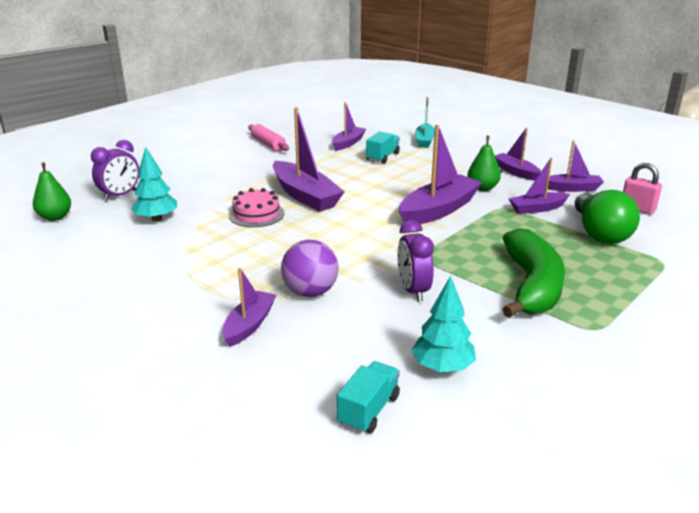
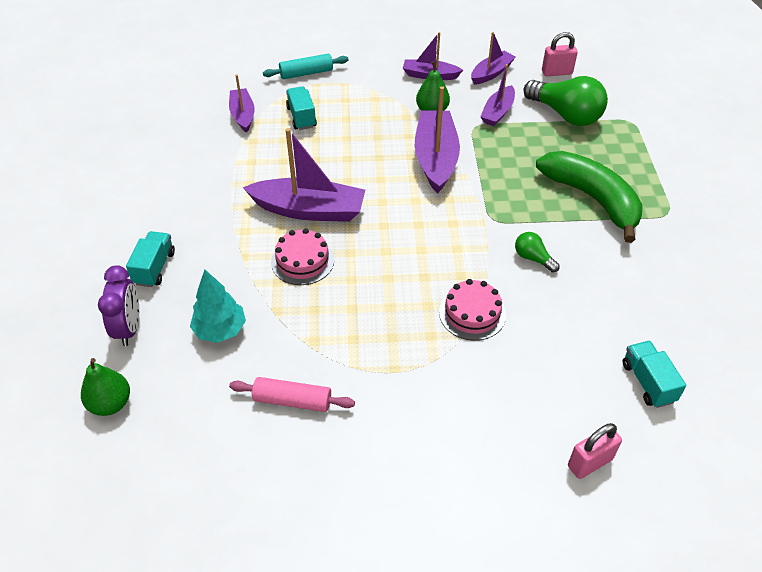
camera: 45 degrees left, 20 degrees up
(178, 180) = (154, 268): none -> turquoise truck
(230, 419) = (589, 463): none -> pink padlock
(249, 325) = (480, 378): purple boat -> none
(268, 144) = (165, 161): pink rolling pin -> pink rolling pin (292, 400)
(310, 292) = (472, 313): purple ball -> pink cake
(413, 291) = (533, 258): purple clock -> green light bulb
(424, 141) = (306, 73): turquoise boat -> turquoise rolling pin
(442, 367) = (637, 313): turquoise tree -> none

